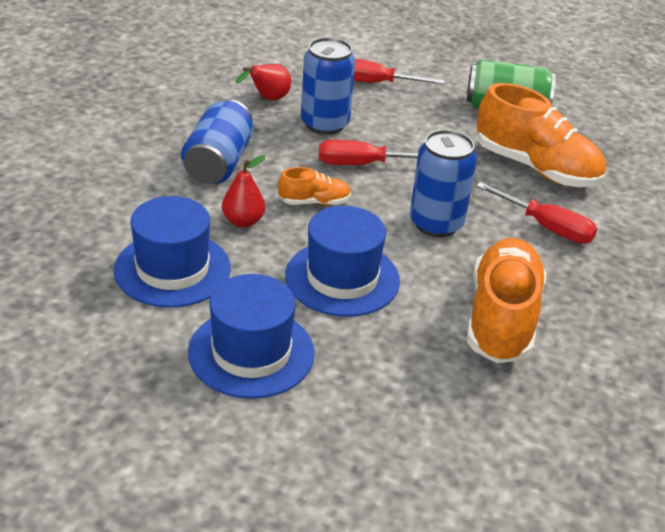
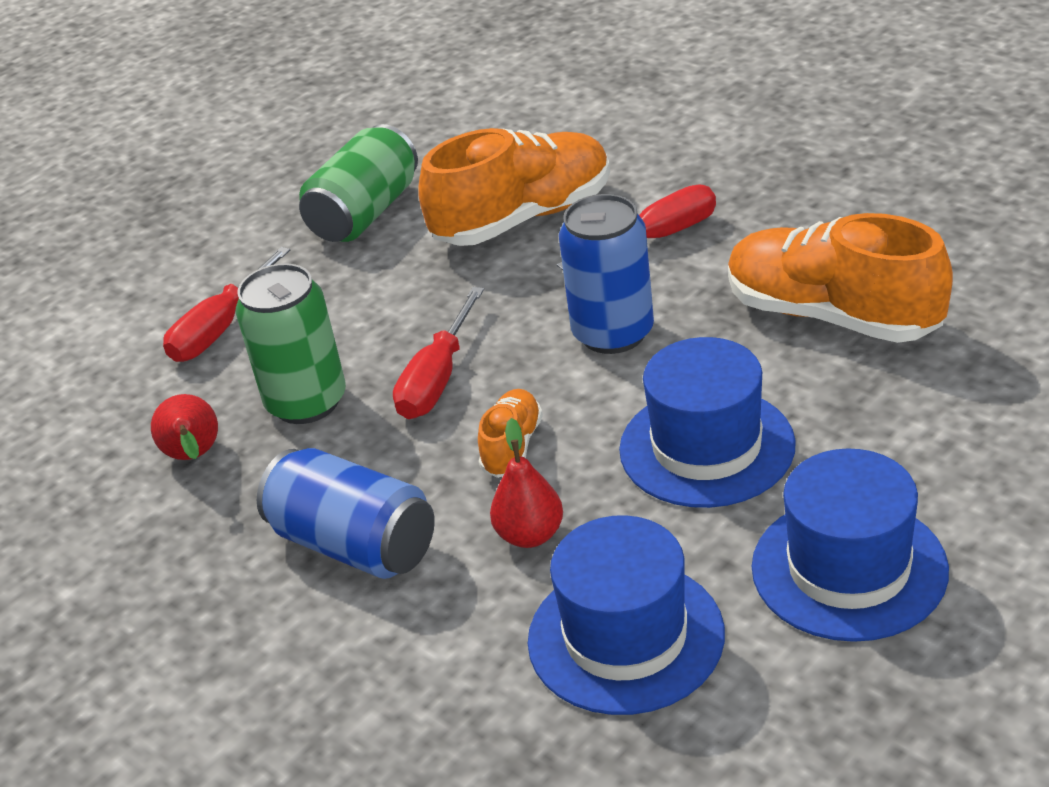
camera: 60 degrees left, 0 degrees up
(324, 124) = (306, 402): blue can -> green can

